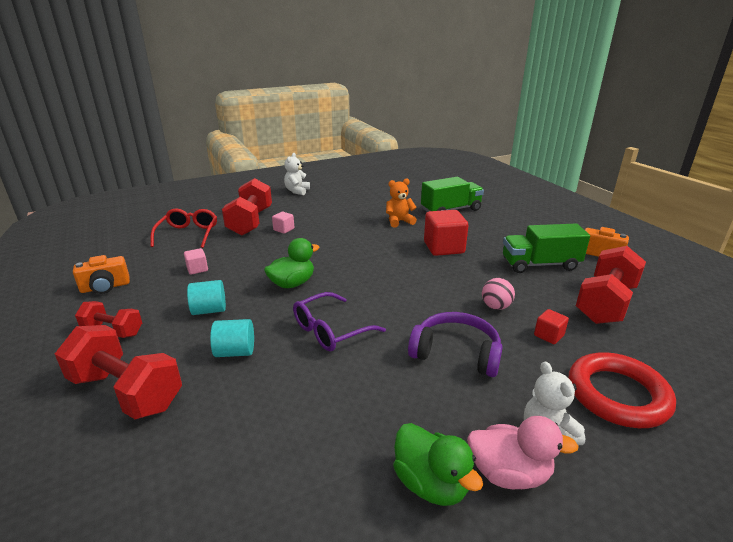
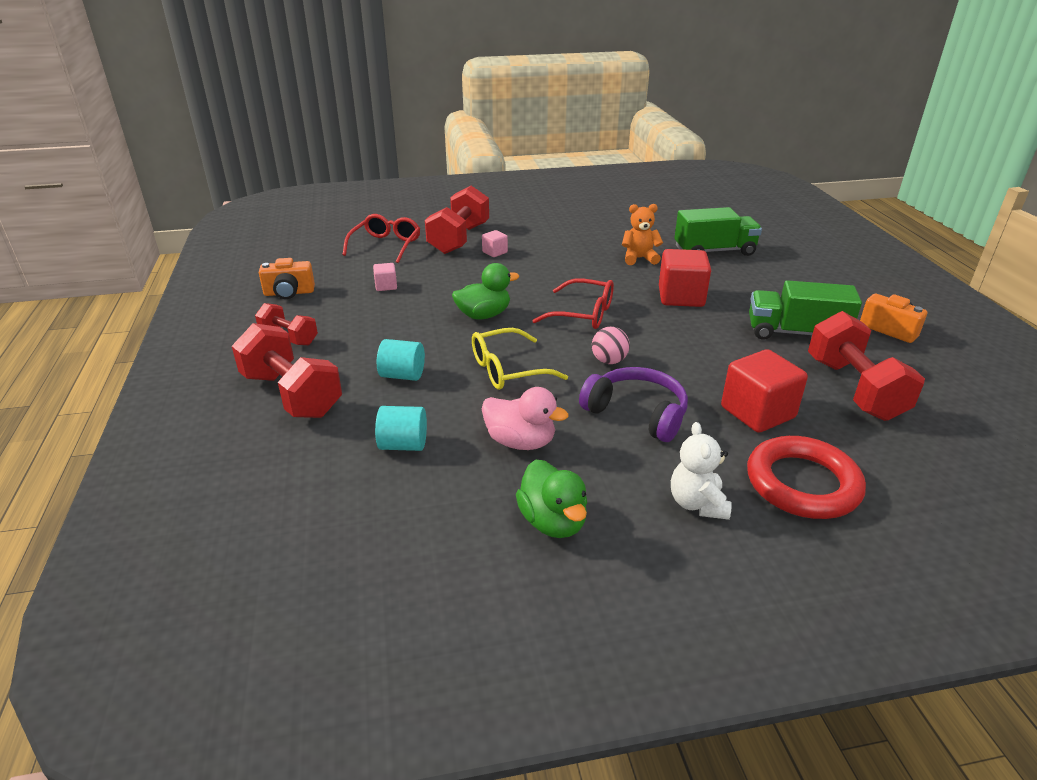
camera: 15 degrees right, 5 degrees up
(209, 310) = (387, 331): turquoise cylinder -> turquoise cylinder (403, 445)
(297, 191) = (527, 206): white teddy bear -> none
(330, 330) = (508, 370): purple glasses -> yellow glasses
(375, 271) = (583, 314): none -> red glasses
(495, 306) = (710, 373): pink ball -> pink ball (609, 361)
(509, 473) = (636, 529): pink duck -> pink duck (520, 442)
(548, 335) = (757, 412): red cube -> red cube, size x2.01
(605, 303) = (853, 389): red dumbbell -> red dumbbell turned 60 degrees counterclockwise

